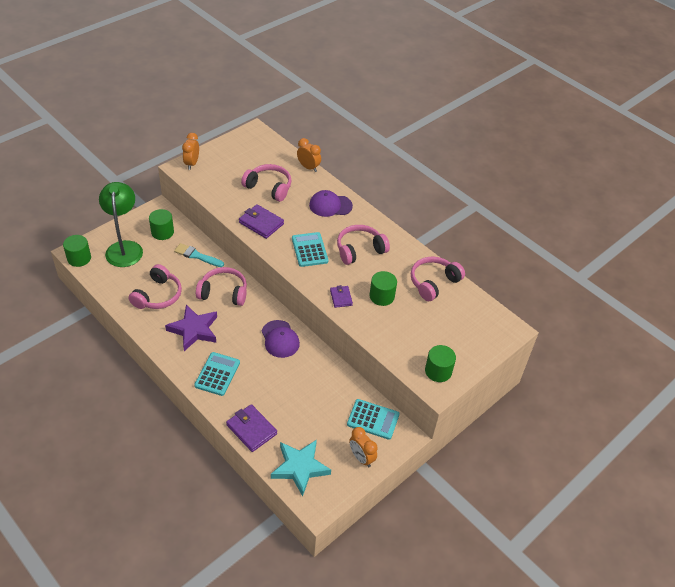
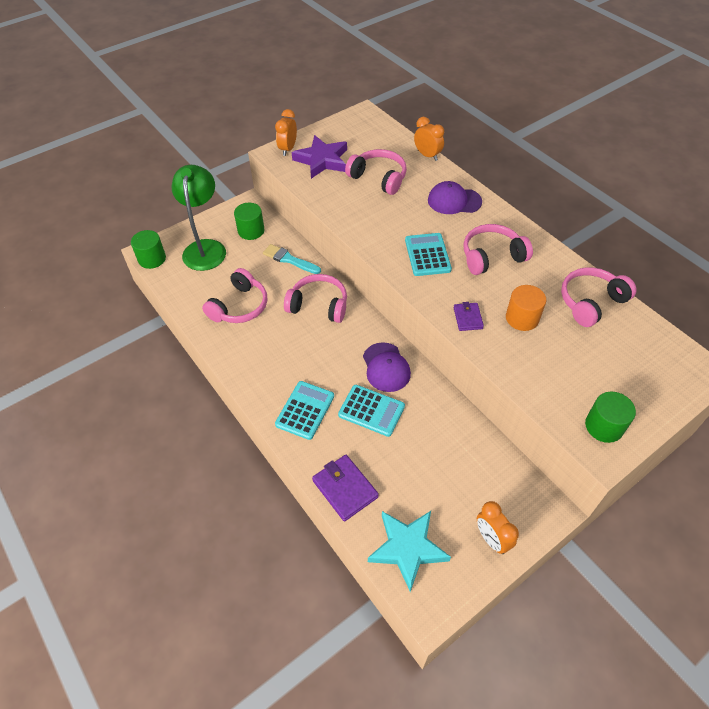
camera: 10 degrees right, 5 degrees up
(194, 330) = (279, 351): purple star -> purple star (322, 160)
(261, 223) = (367, 220): purple wallet -> none
(373, 419) = (507, 483): turquoise calculator -> turquoise calculator (371, 410)
(382, 296) = (522, 318): green cylinder -> orange cylinder

